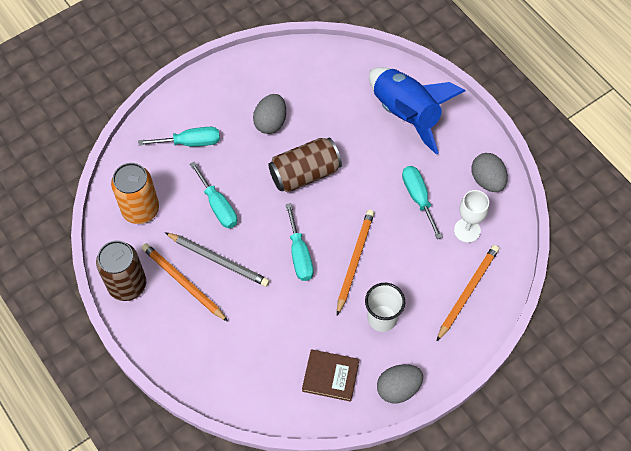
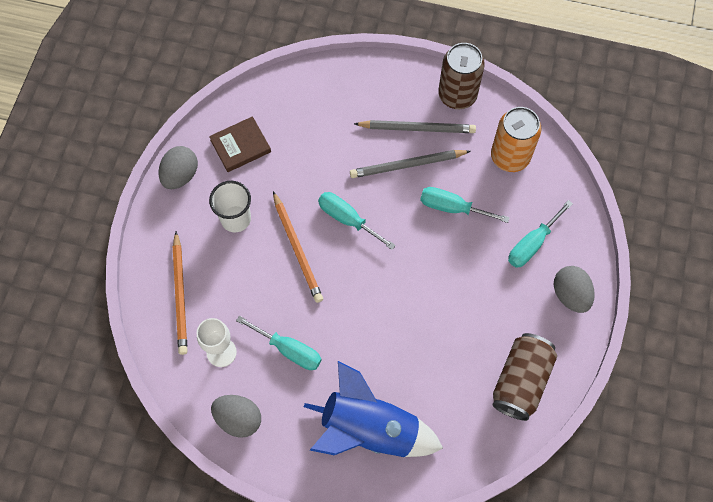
camera: 140 degrees right, 5 degrees up
(183, 283) = (417, 128): orange pencil -> grey pencil
(270, 122) = (484, 319): grey egg -> grey egg (570, 295)
(305, 174) = (408, 293): brown can -> brown can (520, 381)

